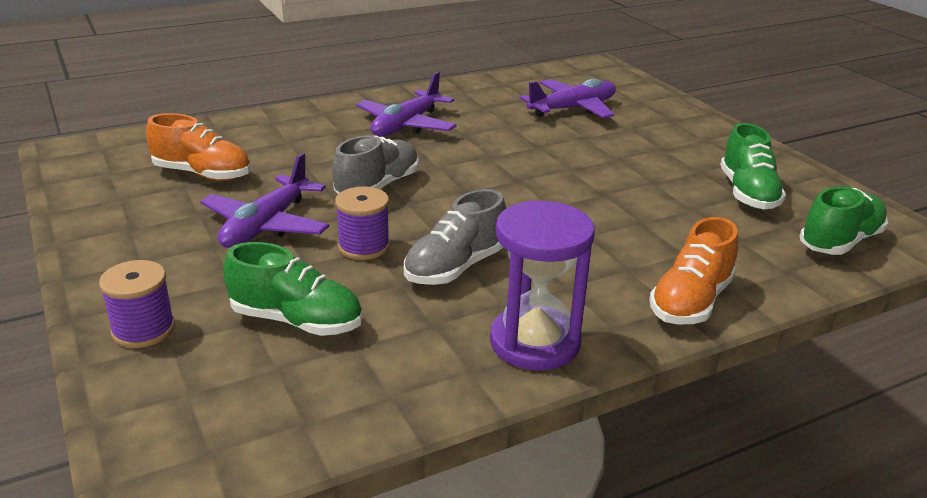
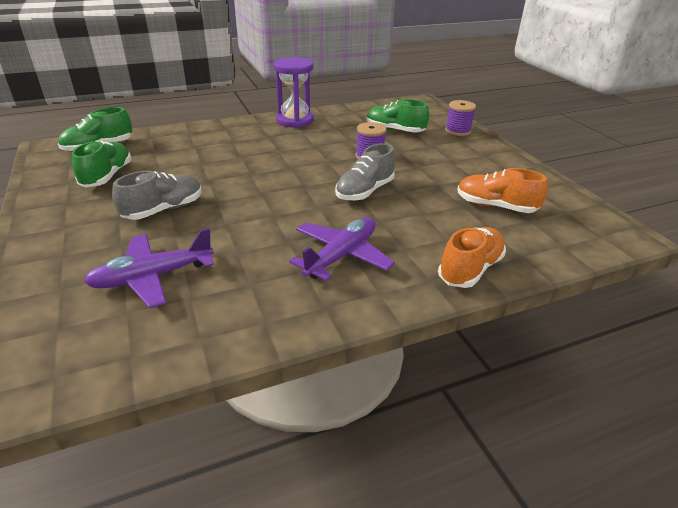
camera: 175 degrees left, 5 degrees up
(266, 225) = (429, 169): purple plane -> none
(455, 267) = (321, 145): grey shoe -> grey shoe (163, 210)
(690, 302) = (215, 128): orange shoe -> orange shoe (470, 269)

